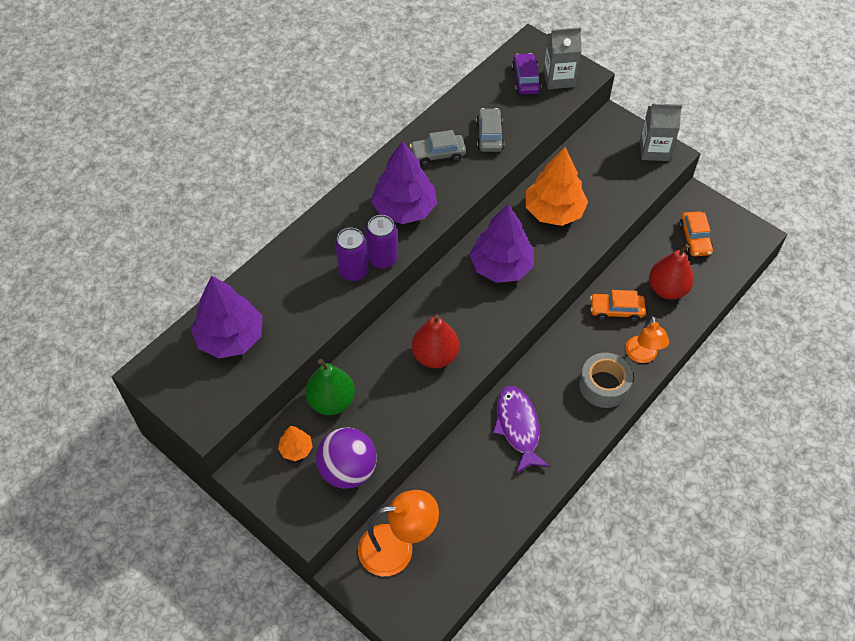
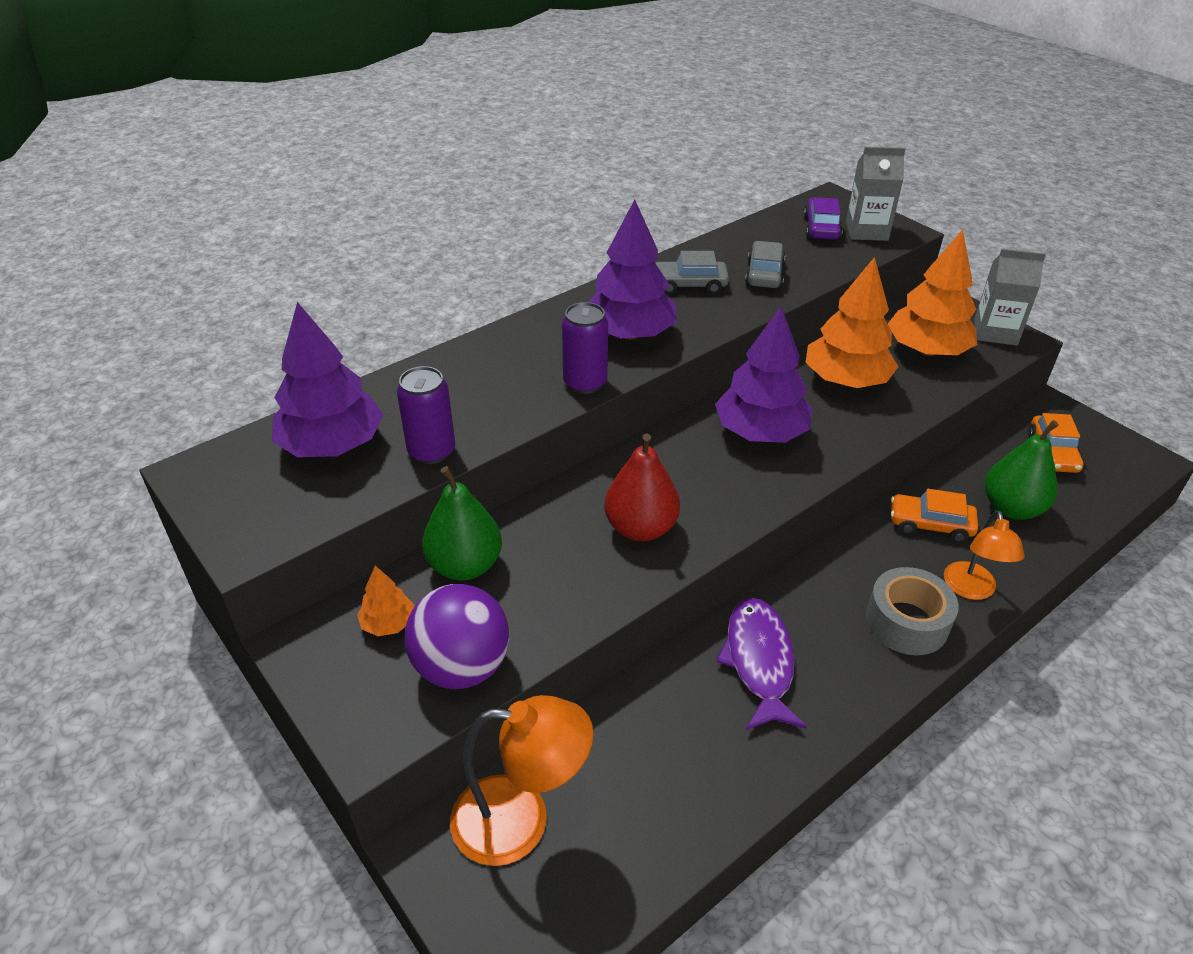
camera: 10 degrees right, 15 degrees down
(353, 271) = (538, 392): purple can -> purple can (431, 451)
(607, 175) = (926, 350): none -> orange tree
(667, 289) = (1011, 508): red pear -> green pear

